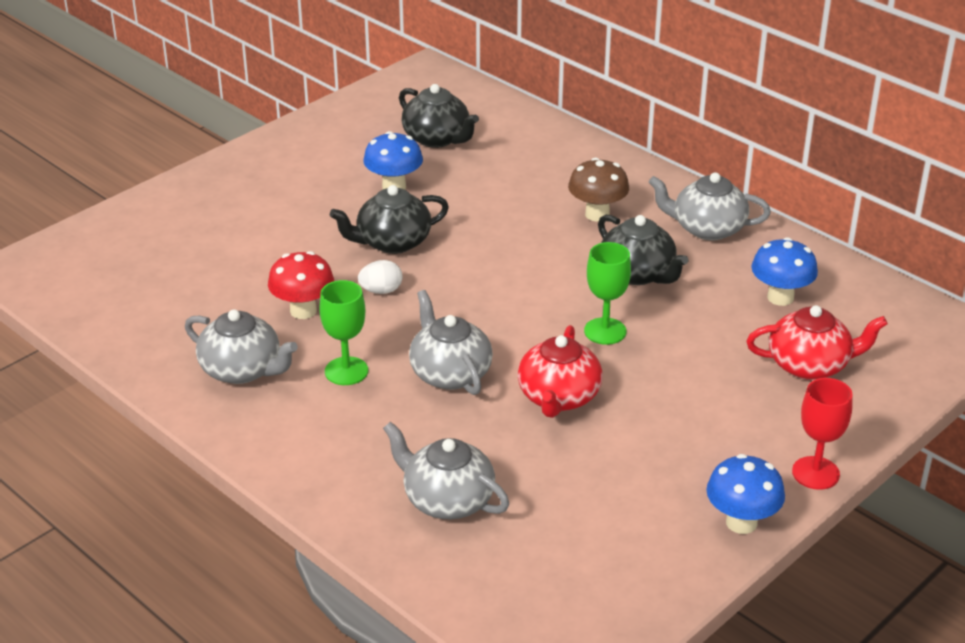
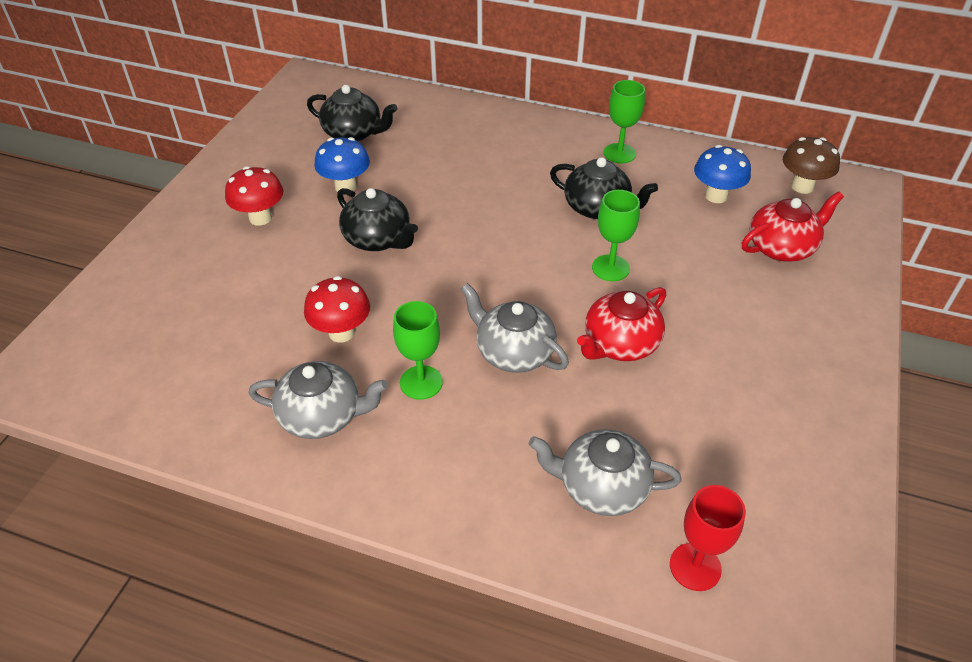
camera: 25 degrees left, 10 degrees up
(294, 193) = (260, 218): none -> red mushroom
(381, 291) = (399, 289): white egg -> none
(392, 242) = (378, 239): black teapot -> black teapot turned 90 degrees counterclockwise
(558, 397) = (619, 344): red teapot -> red teapot turned 60 degrees clockwise
(597, 214) = (528, 165): brown mushroom -> brown mushroom (802, 186)
(707, 228) = (619, 153): grey teapot -> green goblet
(741, 522) = (847, 413): blue mushroom -> none
(815, 473) = (862, 343): red goblet -> red goblet (695, 567)

